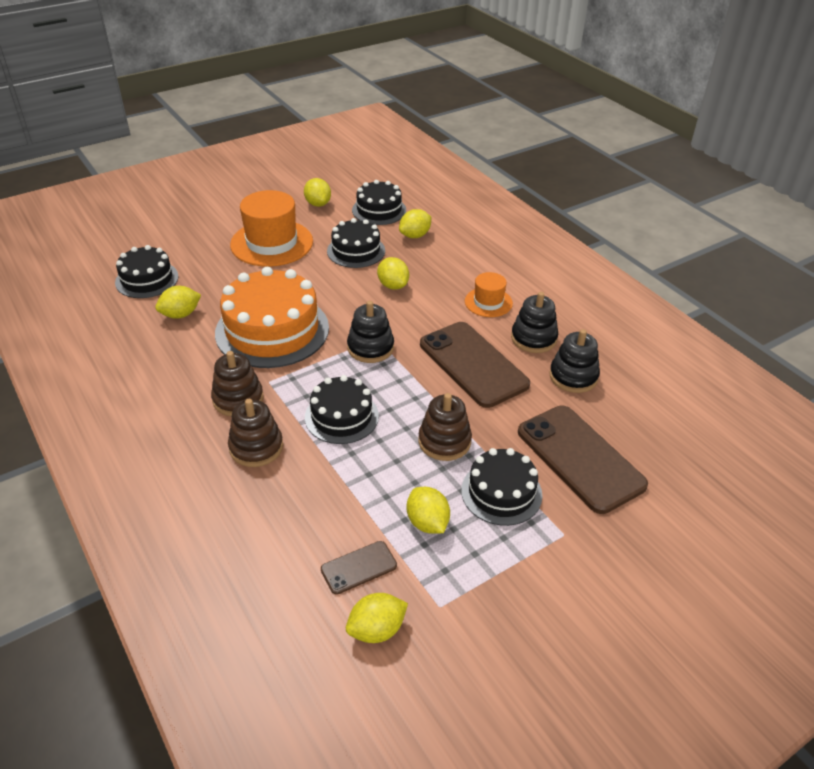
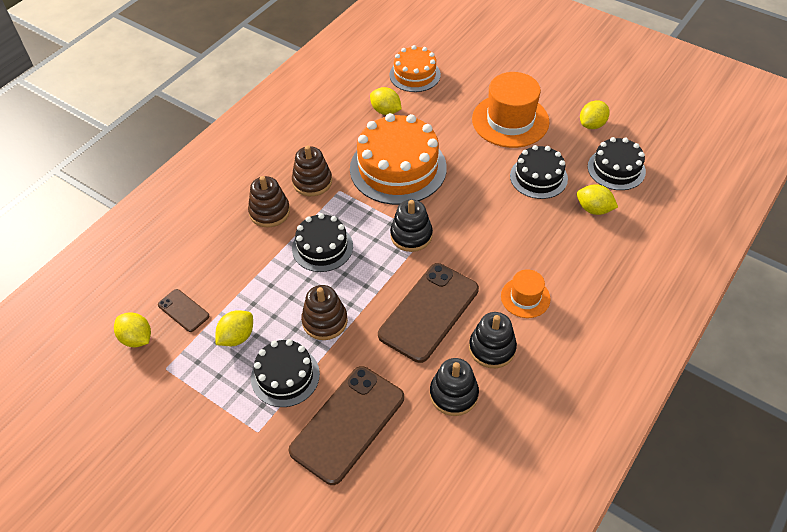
camera: 70 degrees right, 10 degrees up
(147, 279) = (415, 75): black cake -> orange cake
(393, 285) = (504, 220): yellow lemon -> none

